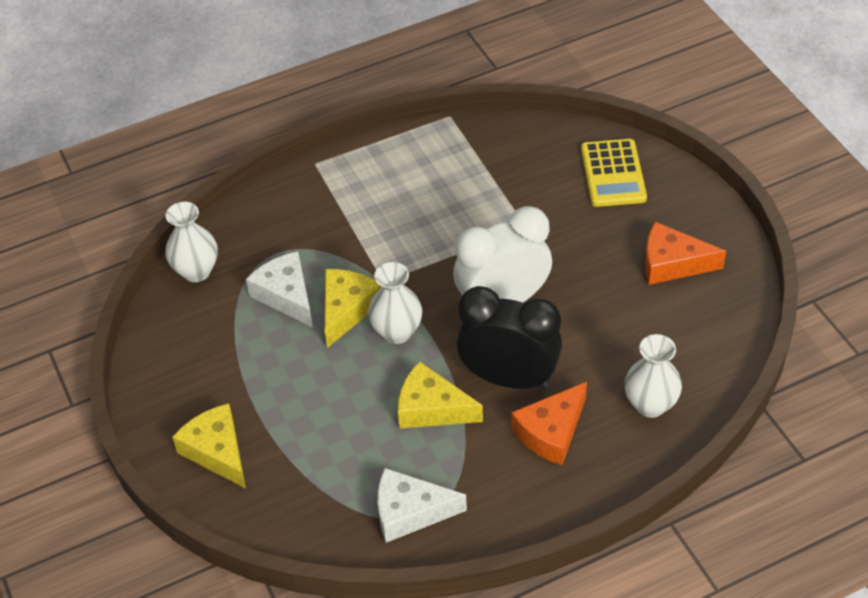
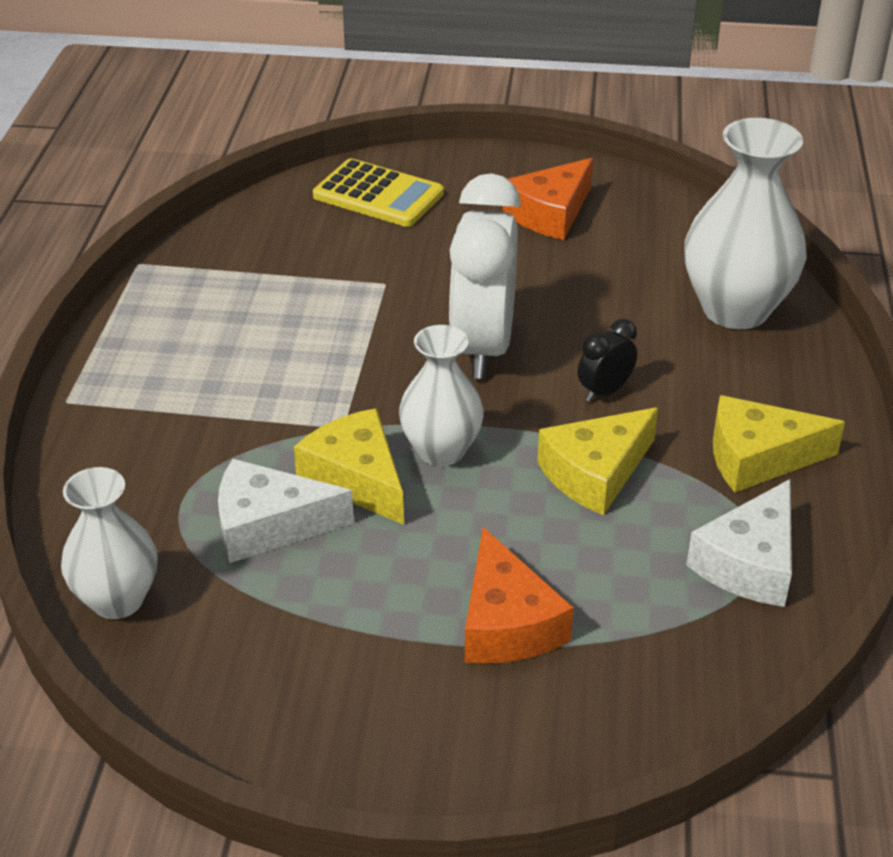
camera: 60 degrees left, 10 degrees down
(217, 451) = (486, 719): yellow cheese -> yellow cheese (758, 457)
(509, 378) = (604, 391): black clock -> black clock, size x0.44
(551, 432) = (715, 394): orange cheese -> orange cheese (506, 623)
(650, 405) = (735, 309): white vase -> white vase, size x1.58

